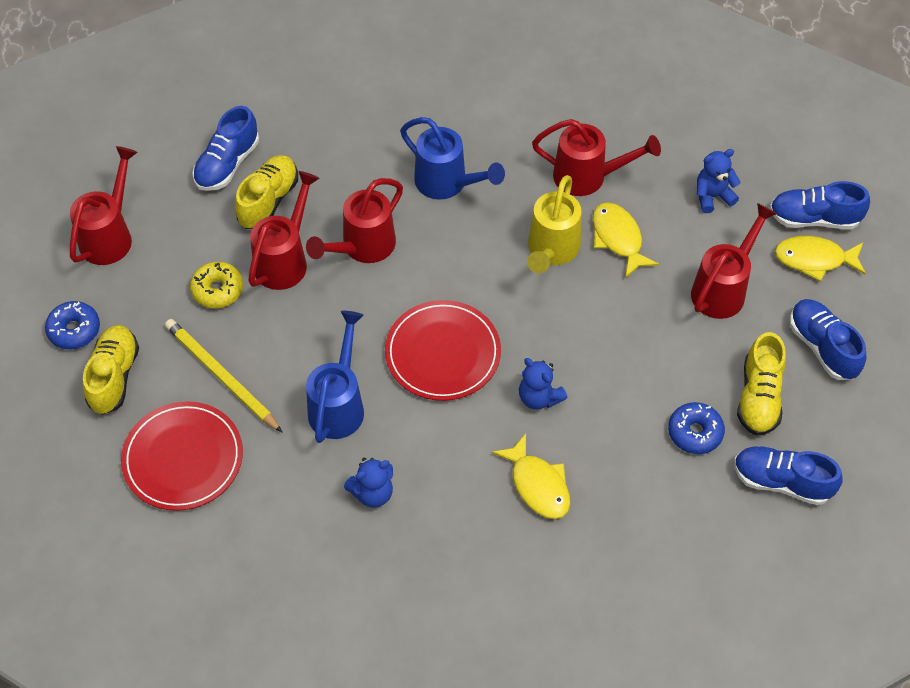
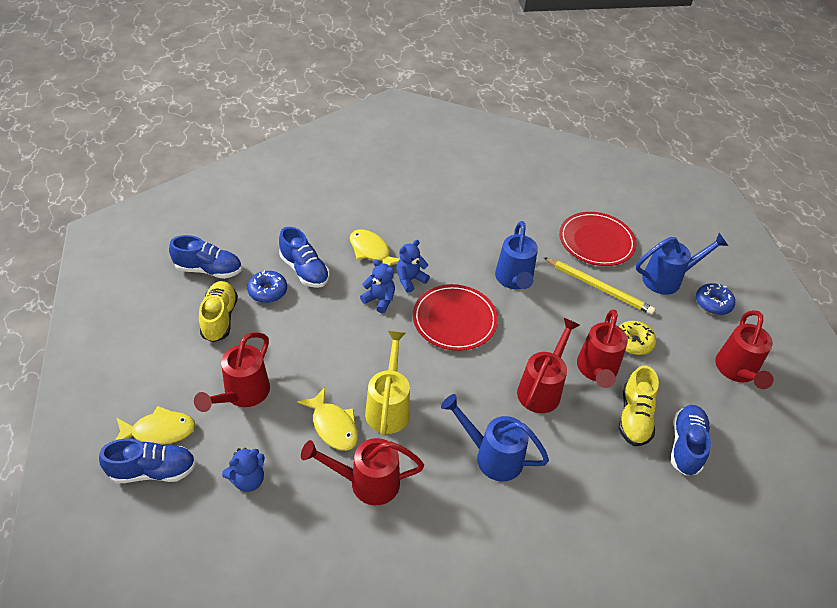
camera: 165 degrees right, 10 degrees down
(114, 377) = (667, 279): yellow shoe -> blue watering can
(372, 493) = (473, 236): blue teddy bear -> blue teddy bear (410, 280)
(822, 347) = (165, 359): blue shoe -> blue shoe (304, 270)

